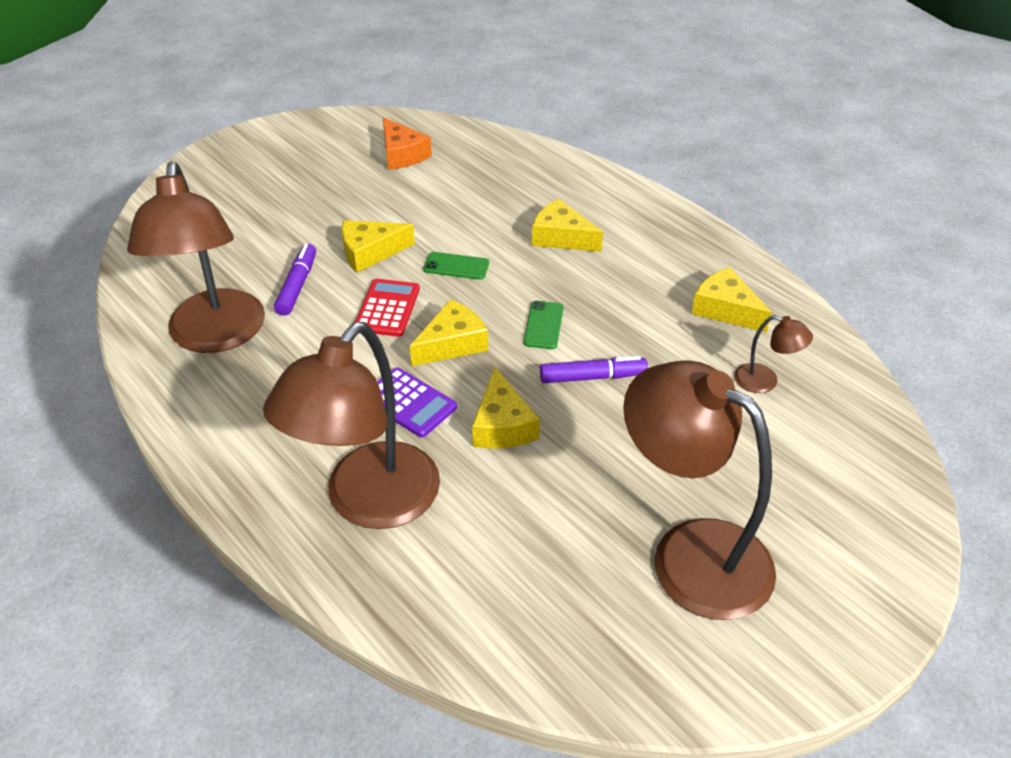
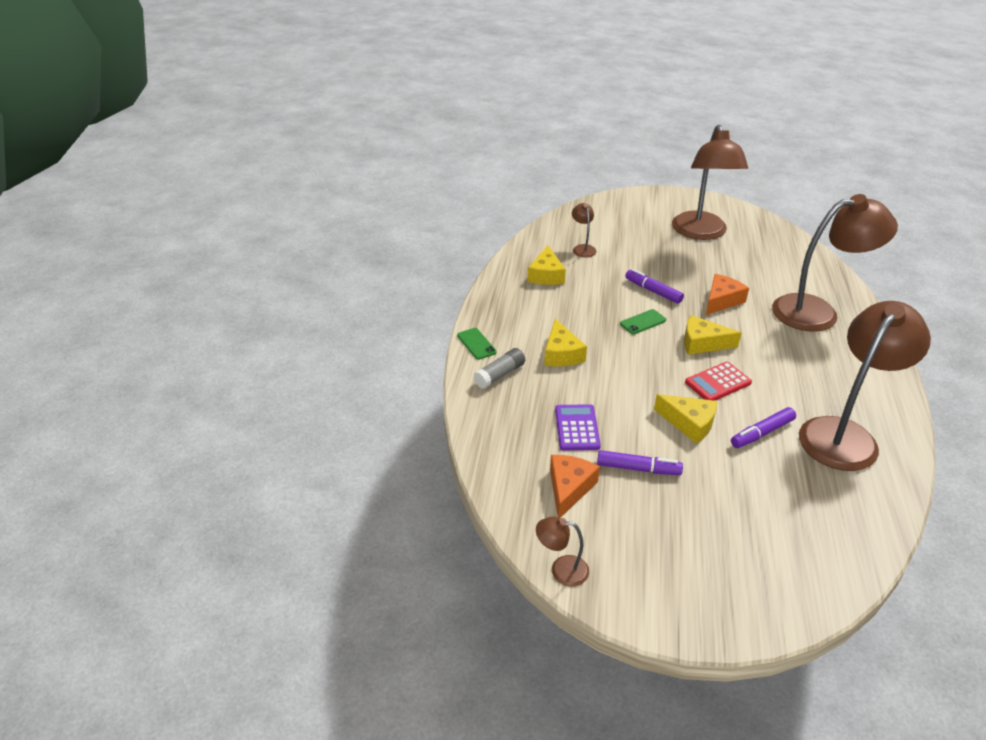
camera: 130 degrees left, 5 degrees down
(347, 118) = (561, 570): none -> brown lamp
(370, 194) = (638, 469): none -> purple marker
(409, 403) = (757, 333): purple calculator -> purple calculator (577, 428)
(456, 266) = (646, 379): green phone -> green phone (476, 344)
(502, 425) = (721, 300): yellow cheese -> orange cheese
(576, 187) = (500, 375): none -> grey glue stick

